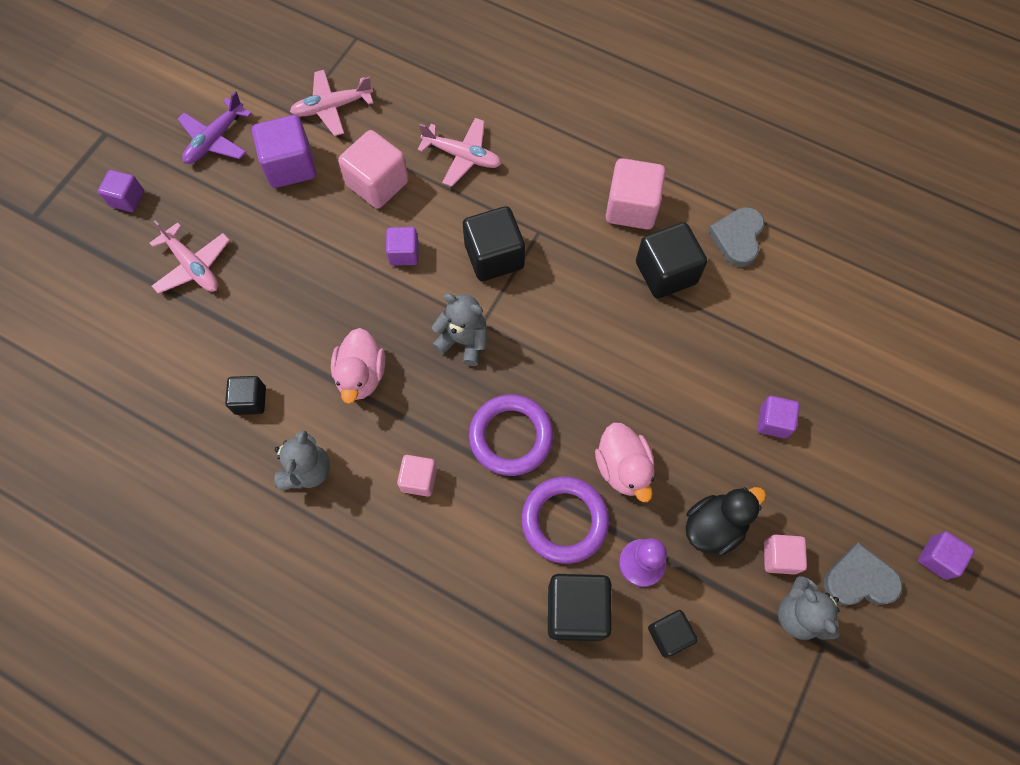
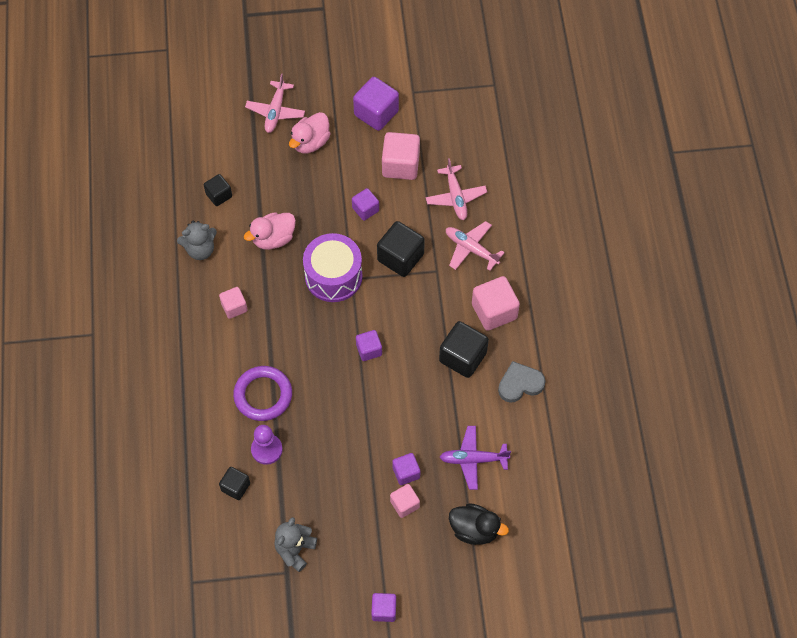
camera: 55 degrees right, 5 degrees down
(127, 199) = (291, 50): purple cube -> purple cube (369, 350)
(215, 140) = (362, 64): purple plane -> purple plane (473, 459)
(332, 107) = (433, 106): pink plane -> pink plane (471, 249)
(463, 341) = (333, 276): grey teddy bear -> purple drum
(511, 437) = (293, 337): purple ring -> none
(576, 610) = (216, 432): black cube -> none
(623, 468) = (316, 407): pink duck -> pink duck (310, 142)
(714, 526) = (315, 476): black duck -> black duck (474, 530)
(779, 557) = (322, 521): pink cube -> pink cube (404, 504)
(859, 579) = (339, 572): grey heart -> none

